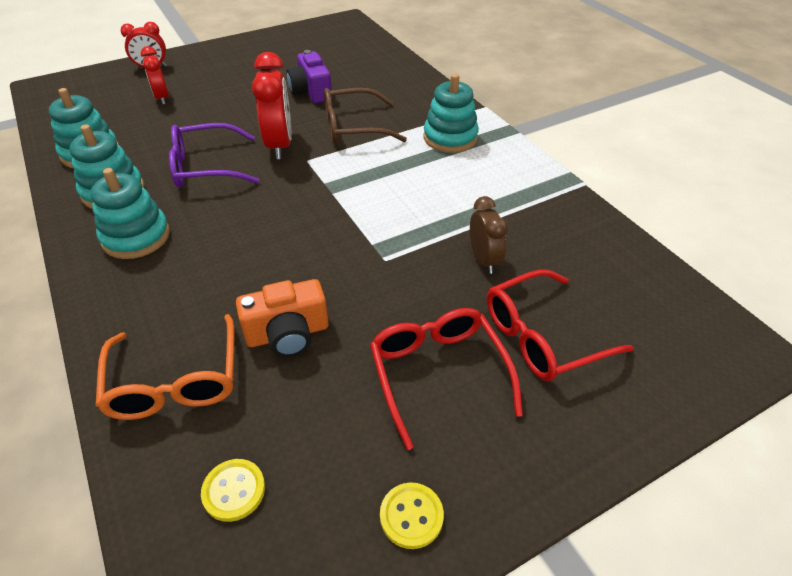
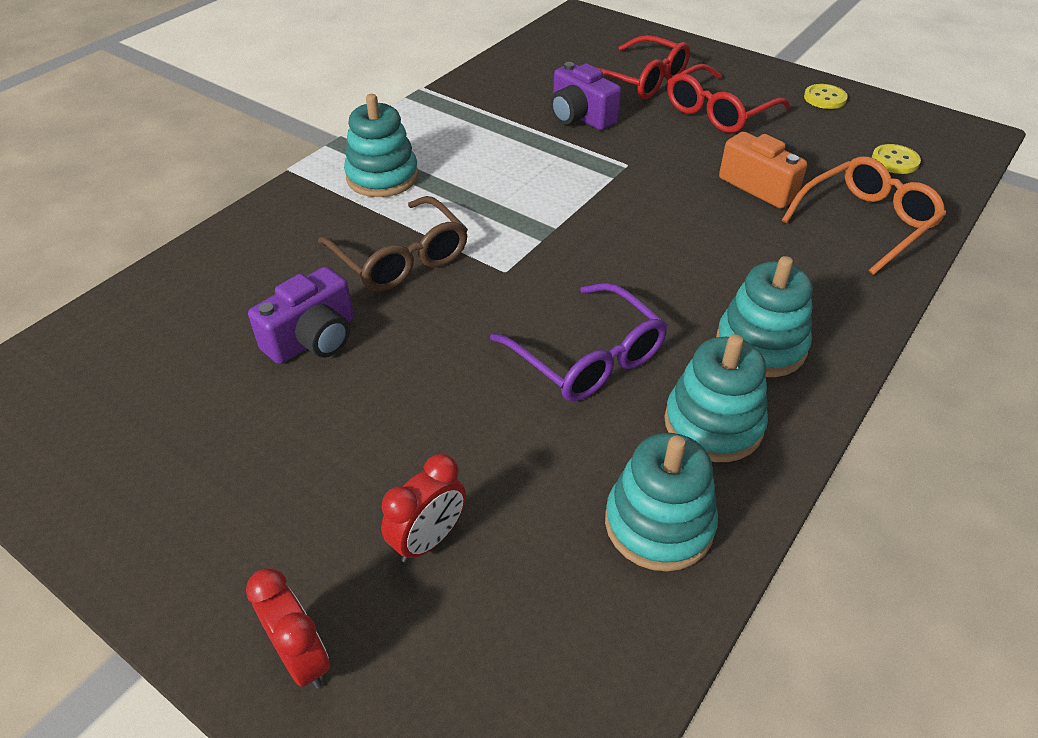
camera: 115 degrees left, 0 degrees up
(279, 145) = (488, 309): red clock -> none
(484, 260) = (580, 117): brown clock -> purple camera

